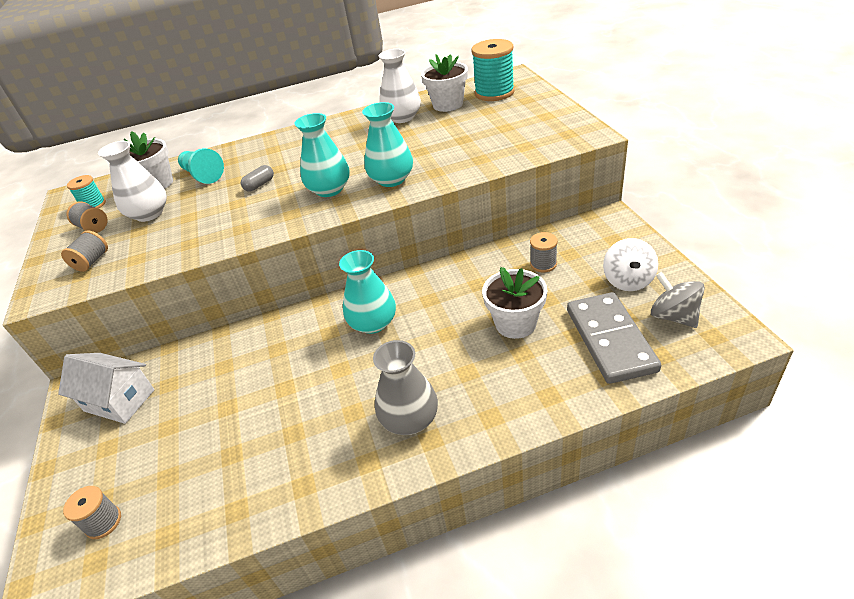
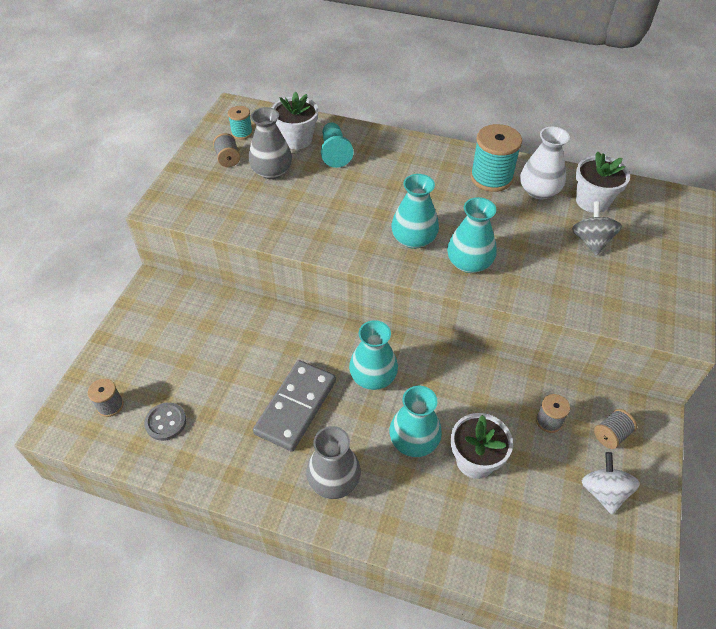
camera: 30 degrees right, 10 degrees up
(92, 261) = (207, 196): grey spool -> grey spool (611, 435)
(119, 400) = (171, 315): white house -> none
(149, 214) = (272, 171): white vase -> grey vase
(187, 492) = (166, 422): none -> grey button
(260, 185) = (367, 195): grey capsule -> none
(452, 343) = (414, 441): none -> turquoise vase
(494, 93) = (649, 214): turquoise spool -> turquoise spool (491, 178)
(610, 340) = (534, 534): grey domino -> grey domino (296, 407)
(628, 280) = (604, 492): white spinning top -> white spinning top turned 135 degrees clockwise
(673, 316) = (607, 555): grey spinning top -> grey spinning top (591, 241)

